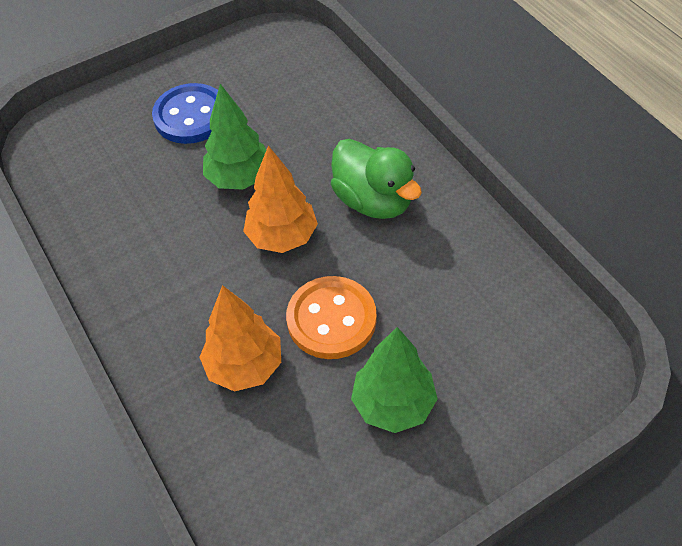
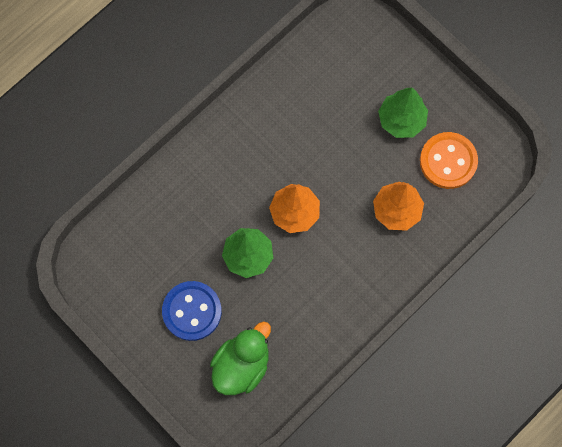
camera: 105 degrees left, 20 degrees up
(331, 319) = (352, 167): orange button -> orange button (448, 161)
(373, 200) = (251, 159): green duck -> green duck (241, 365)

